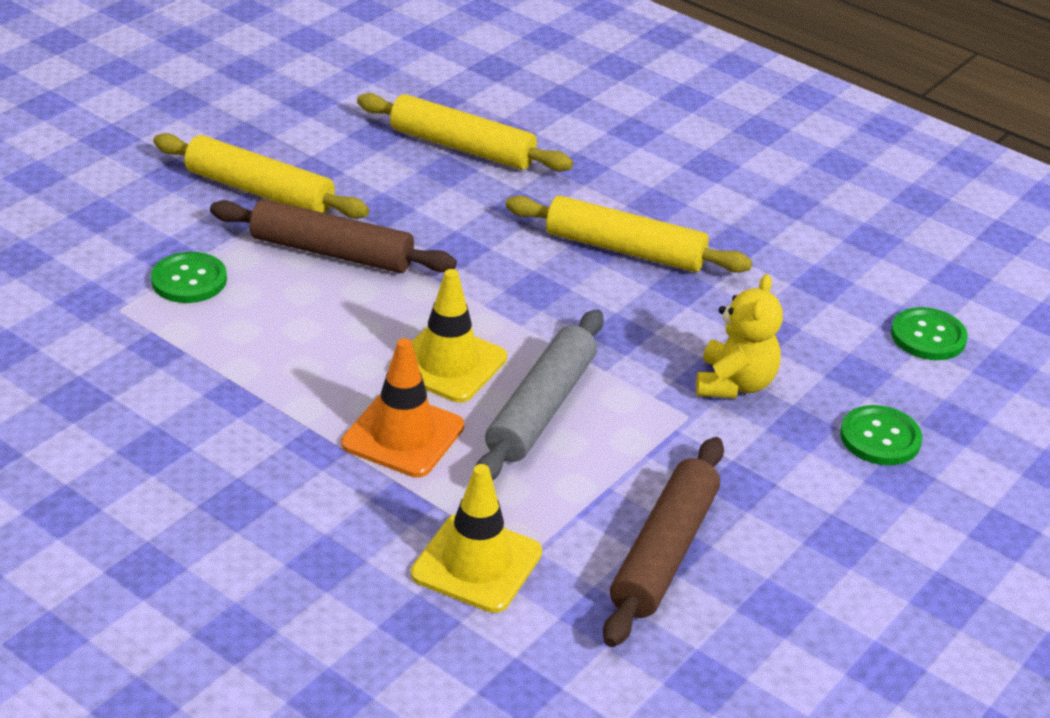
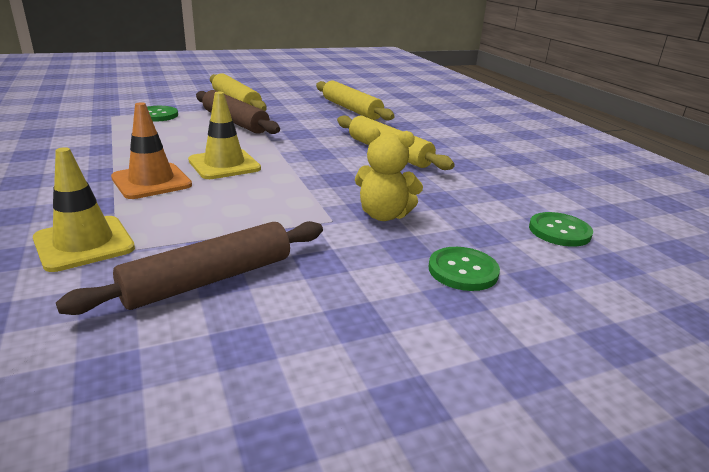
camera: 30 degrees right, 10 degrees down
(541, 408) = (245, 192): grey rolling pin -> none
(734, 384) = (384, 215): yellow teddy bear -> yellow teddy bear turned 60 degrees clockwise

